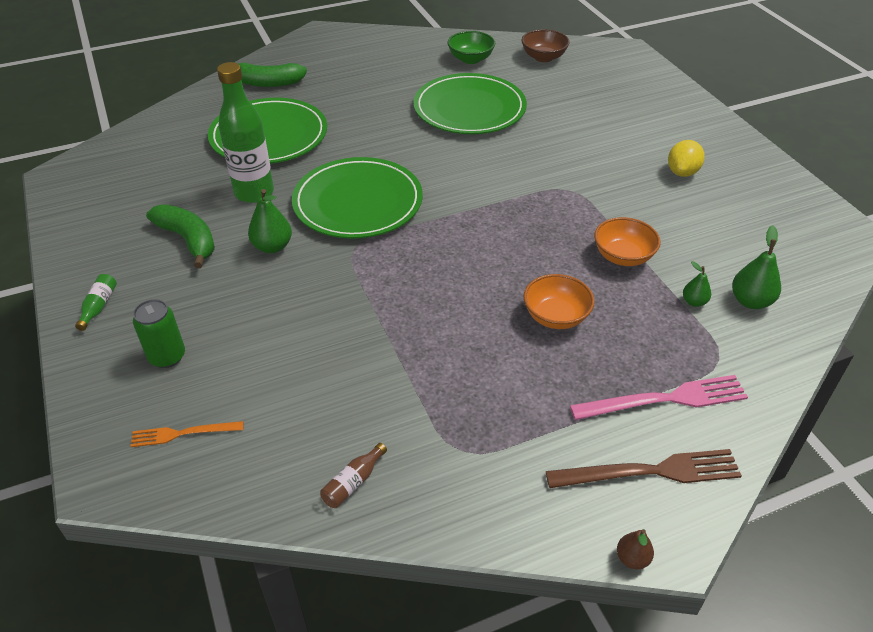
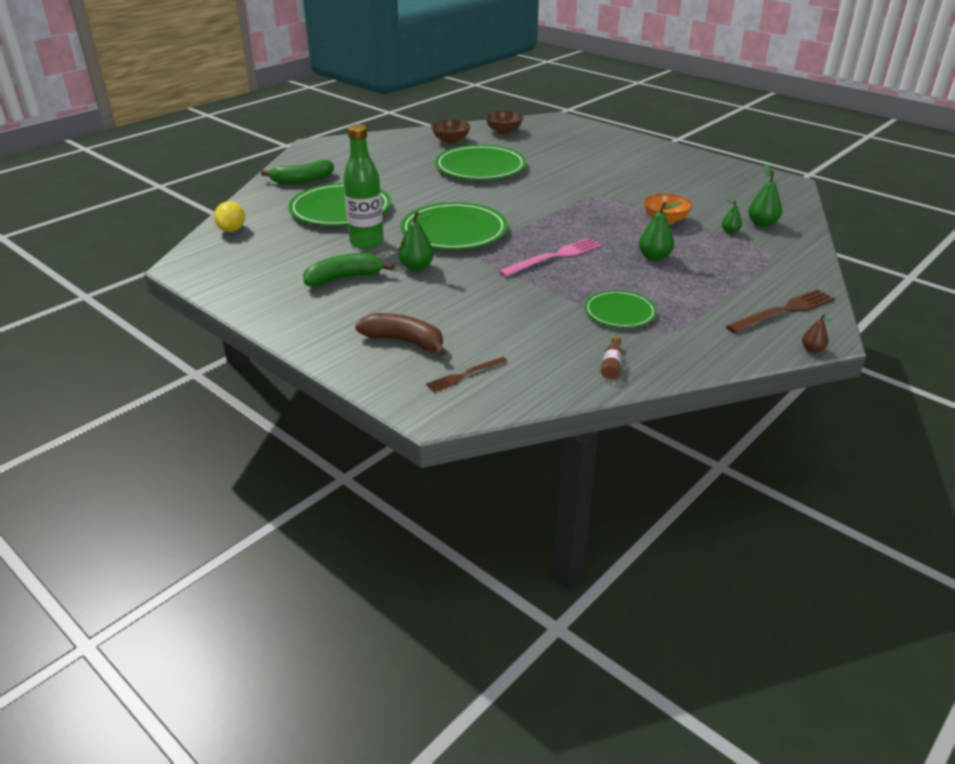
camera: 25 degrees left, 10 degrees down
(99, 306) = (314, 329): green bottle -> none
(167, 357) = (404, 341): green can -> brown banana
(184, 433) = (465, 375): orange fork -> brown fork
(188, 240) = (344, 278): green banana -> green banana turned 45 degrees counterclockwise
(436, 396) = (619, 312): none -> green plate
(470, 59) = (451, 141): green bowl -> brown bowl
(556, 316) = (654, 257): orange bowl -> green pear
(664, 400) = (758, 279): pink fork -> pink fork (554, 257)
(682, 172) = (659, 173): yellow lemon -> yellow lemon (232, 230)

